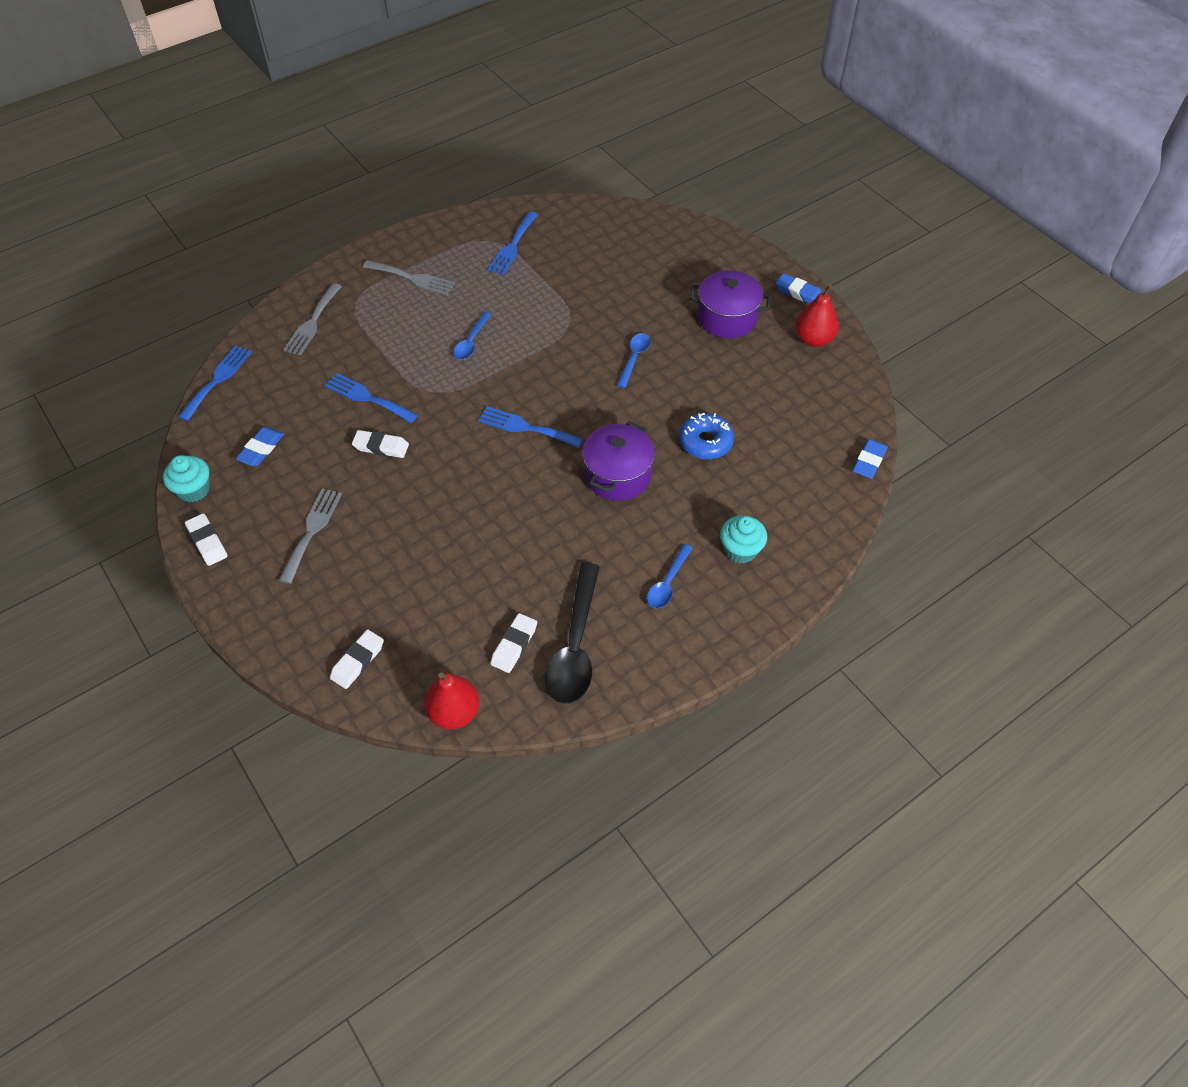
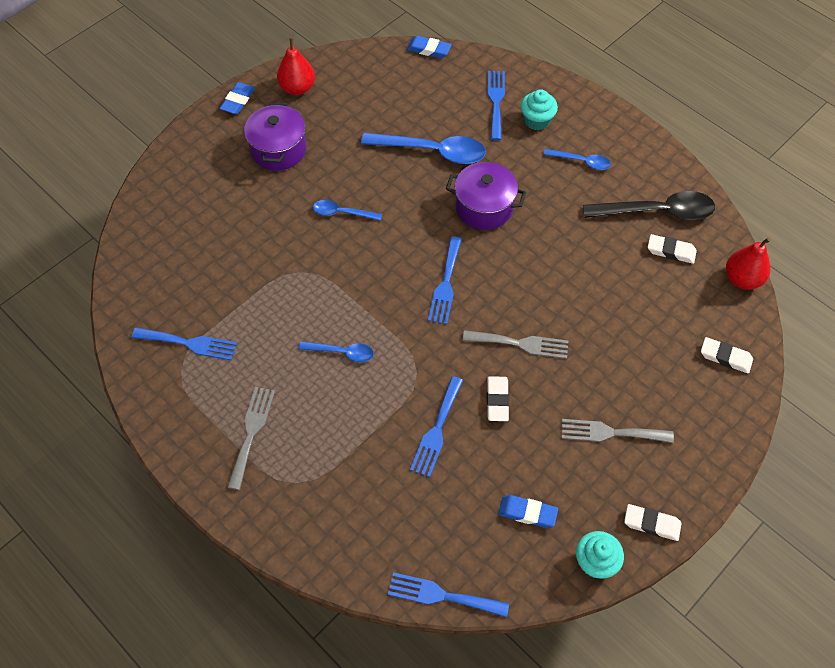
camera: 100 degrees left, 5 degrees up
(207, 542) = (651, 524): white eraser -> white eraser turned 60 degrees clockwise
(312, 322) = (336, 520): grey fork -> grey fork (520, 344)
(705, 442) = (432, 151): blue donut -> blue spoon
(776, 514) = (496, 101): none -> blue fork

